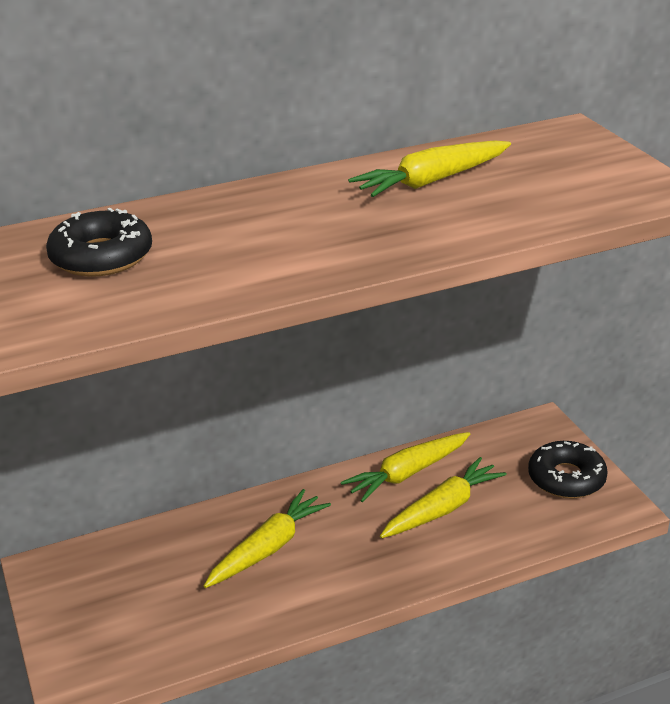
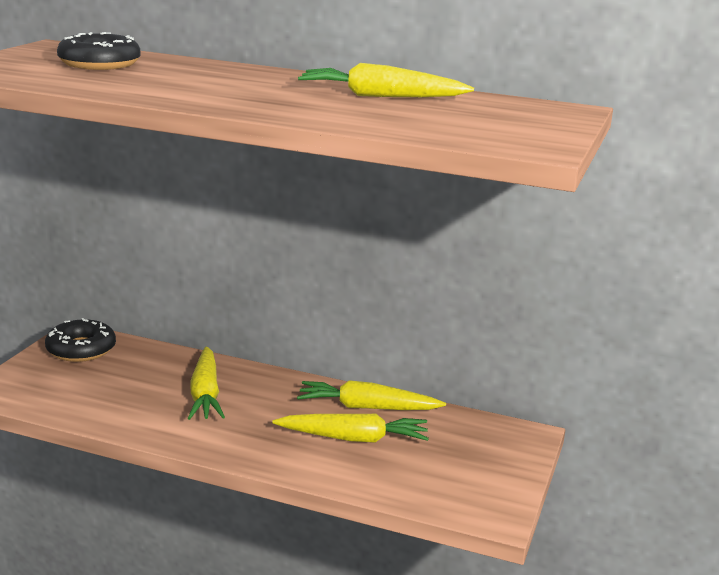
camera: 40 degrees right, 10 degrees down
(268, 548) = (205, 394): yellow carrot -> yellow carrot turned 90 degrees clockwise
(566, 478) = (483, 475): black donut -> black donut (81, 349)

